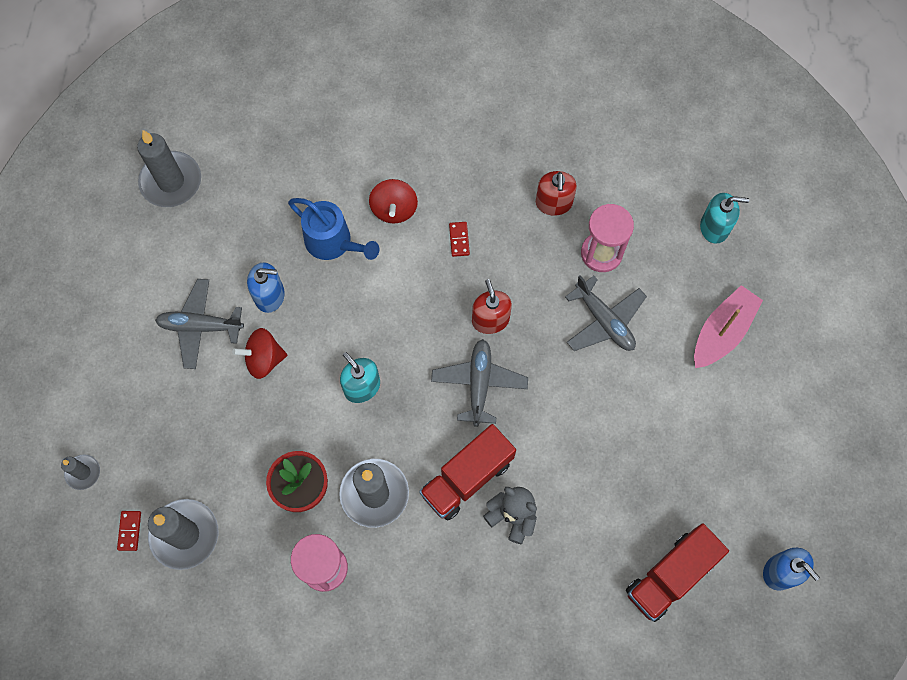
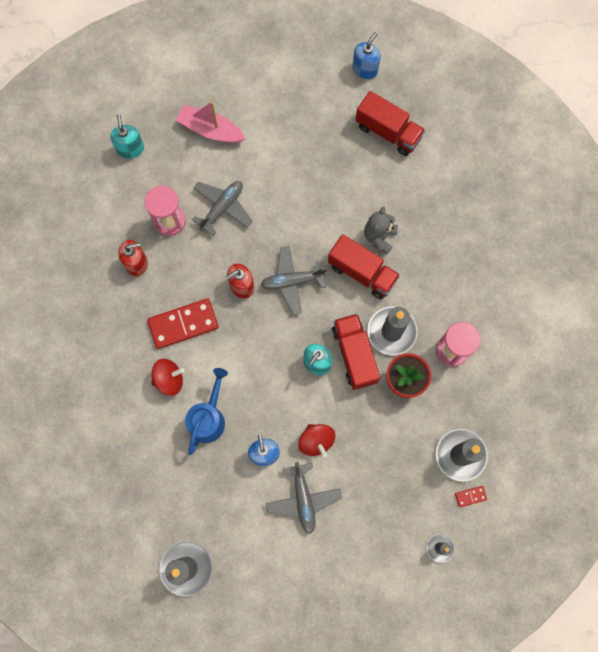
camera: 105 degrees left, 5 degrees up
(358, 436) = (354, 355): none -> red truck
(459, 240) = (183, 324): red domino -> red domino, size x2.33

